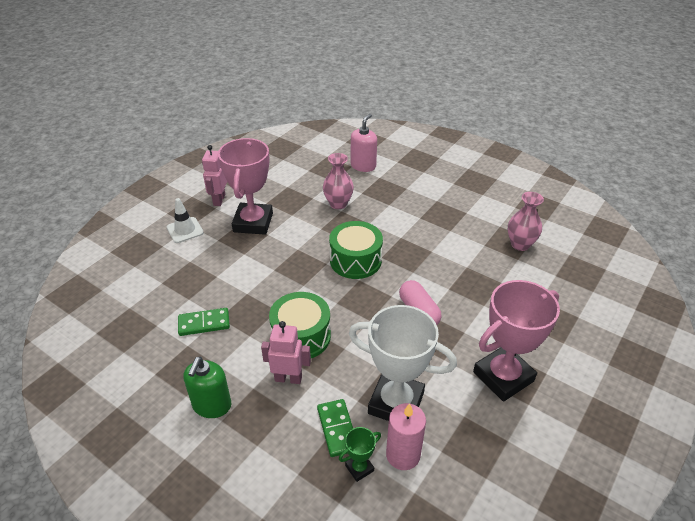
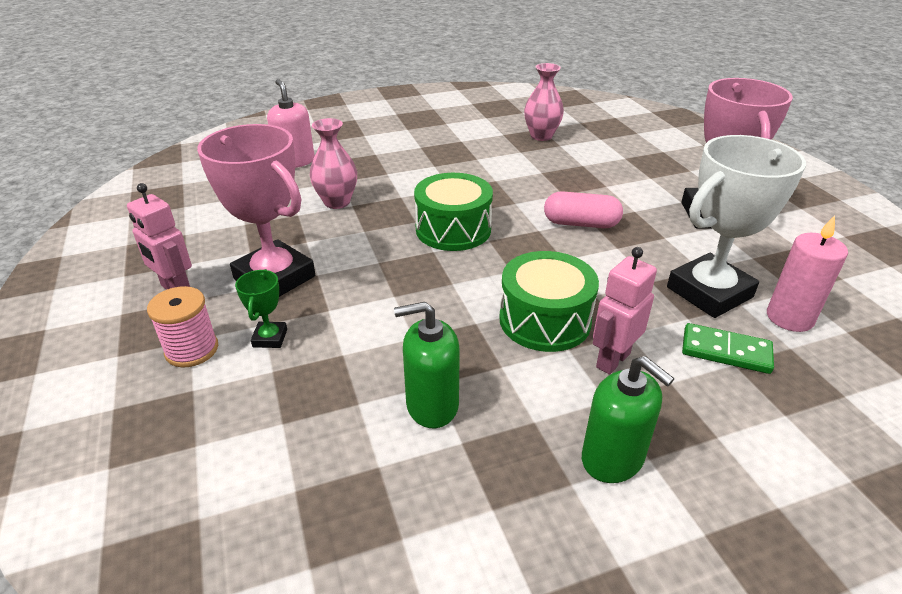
camera: 55 degrees left, 5 degrees down
(185, 230) = (192, 350): white traffic cone -> pink spool
(204, 323) = (432, 405): green domino -> green soap dispenser
(359, 468) = (797, 358): green trophy -> green trophy (270, 338)

